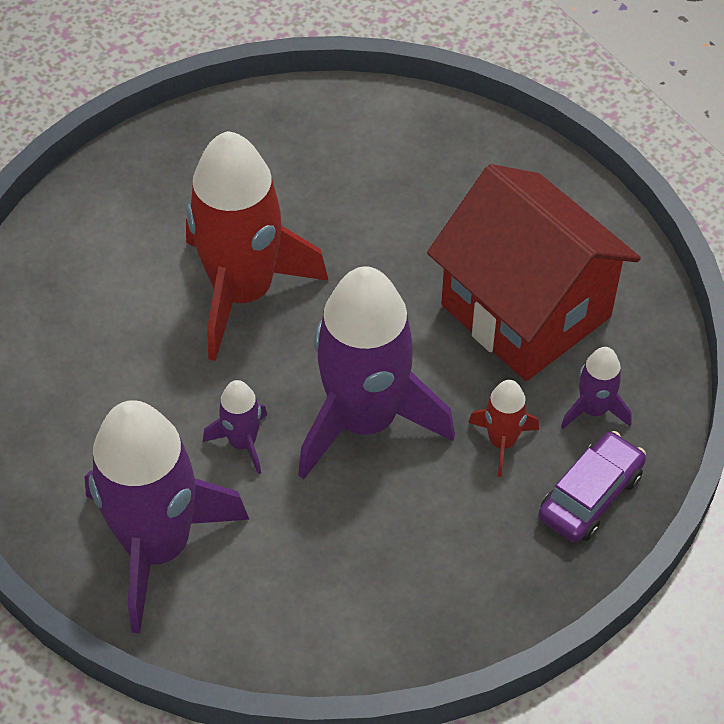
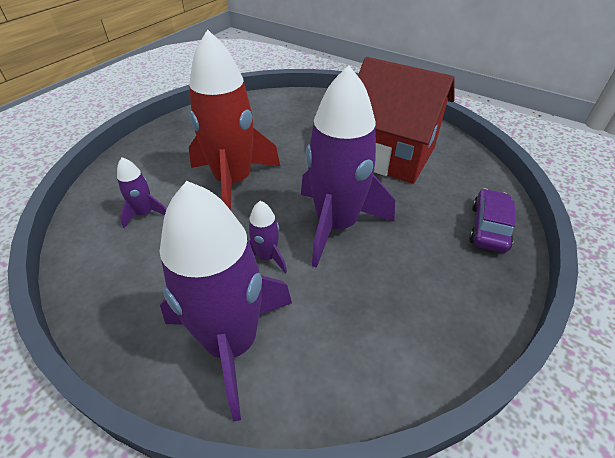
camera: 20 degrees left, 10 degrees down
(502, 442) = (421, 214): red rocket -> none
(593, 409) = (457, 187): purple rocket -> purple rocket (144, 213)

